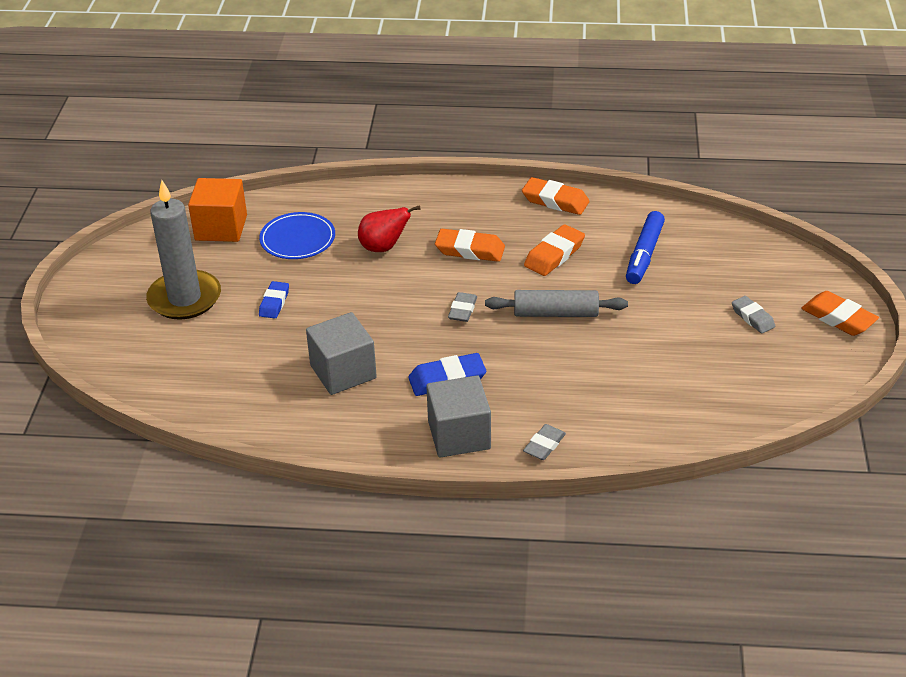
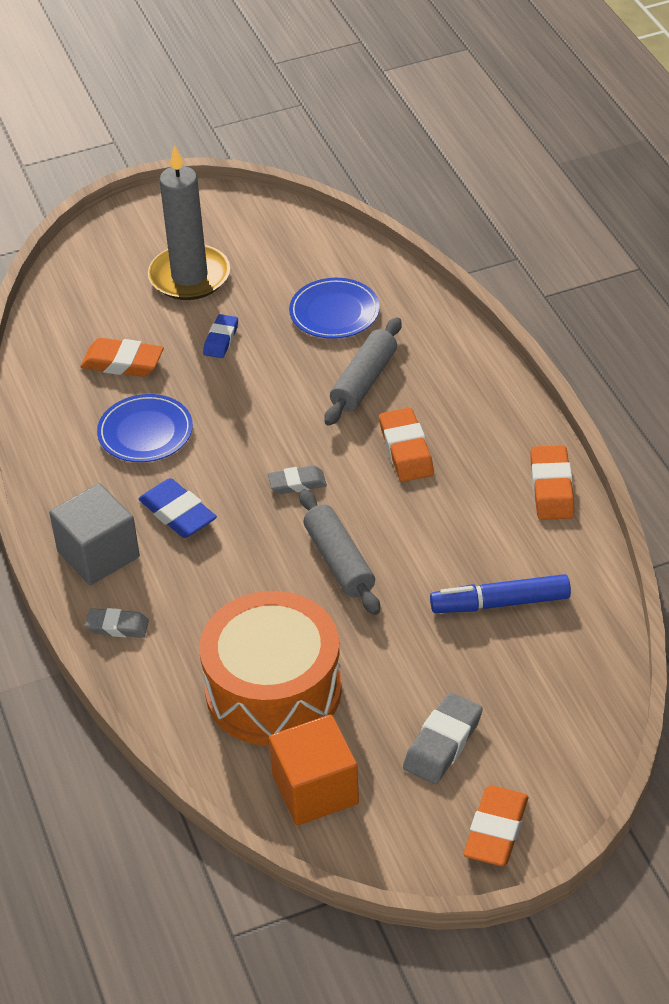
camera: 65 degrees right, 5 degrees up
(221, 228) = (315, 251): orange cube -> orange cube (315, 789)
(274, 303) = (221, 340): blue eraser -> blue eraser turned 60 degrees counterclockwise
(343, 372) = (145, 432): grey cube -> blue plate
(383, 247) = (364, 381): red pear -> grey rolling pin
(554, 255) = (445, 523): orange eraser -> orange eraser (123, 363)
(659, 381) = (273, 690): none -> orange drum
(752, 317) = (442, 743): grey eraser -> grey eraser, size x1.52

